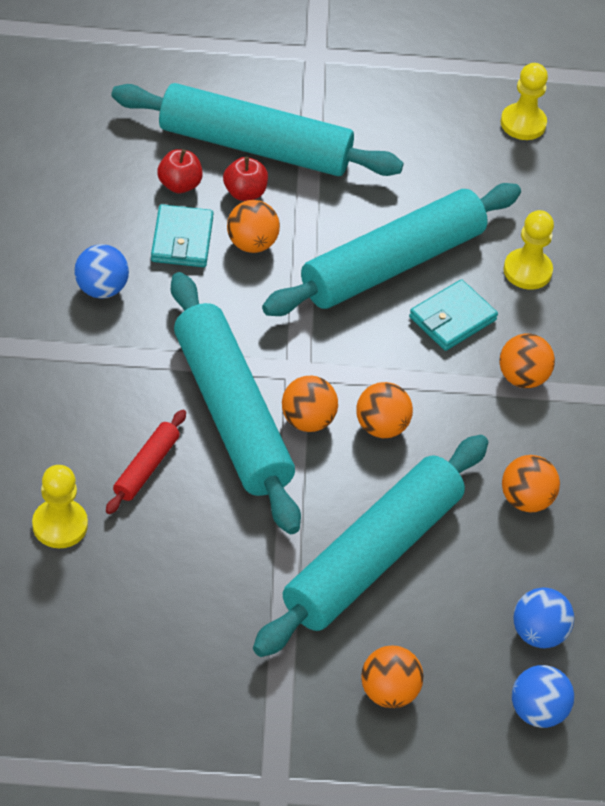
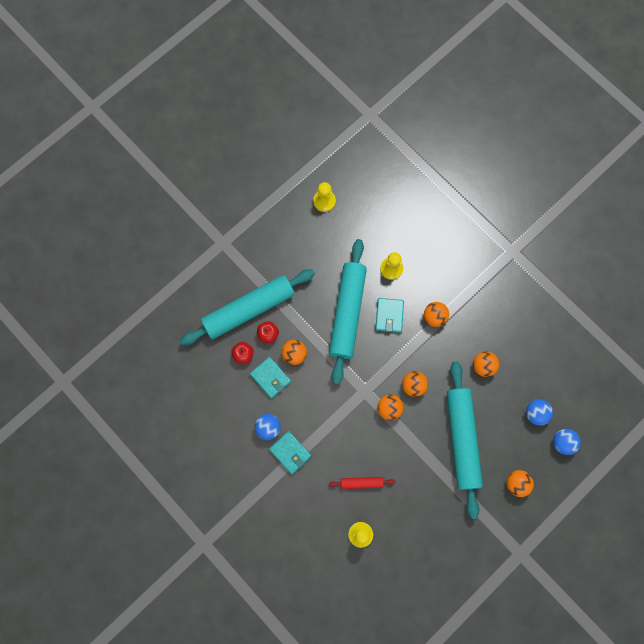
camera: 40 degrees left, 25 degrees up
(93, 342) = (290, 452): none -> turquoise wallet
(146, 467) = (361, 483): red rolling pin -> red rolling pin turned 75 degrees counterclockwise
(231, 413) = (363, 432): turquoise rolling pin -> none

